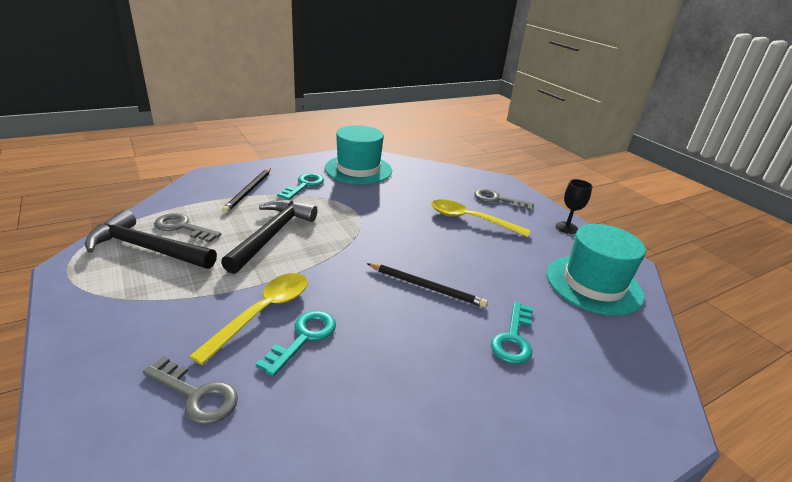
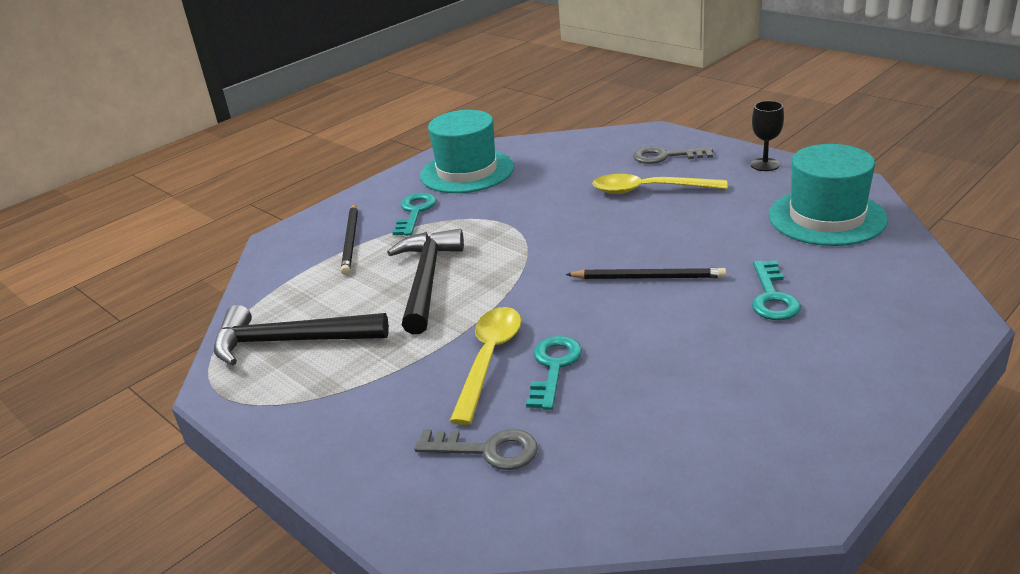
camera: 10 degrees left, 0 degrees up
(182, 227) = (309, 306): grey key -> none

